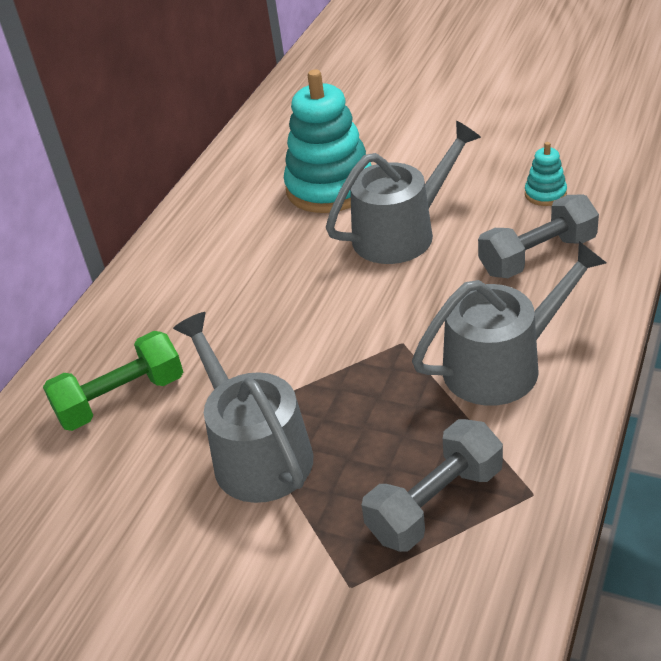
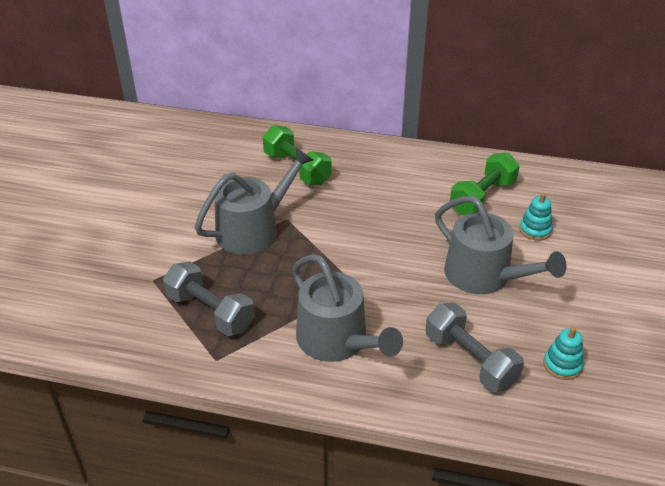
camera: 75 degrees right, 0 degrees up
(256, 221) = (482, 197): none -> green dumbbell
(329, 187) = (535, 230): turquoise stacking toy -> turquoise stacking toy, size x0.44

